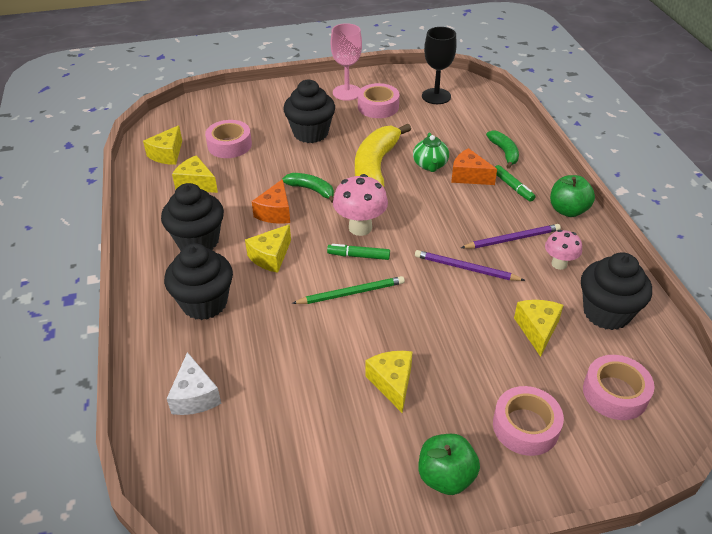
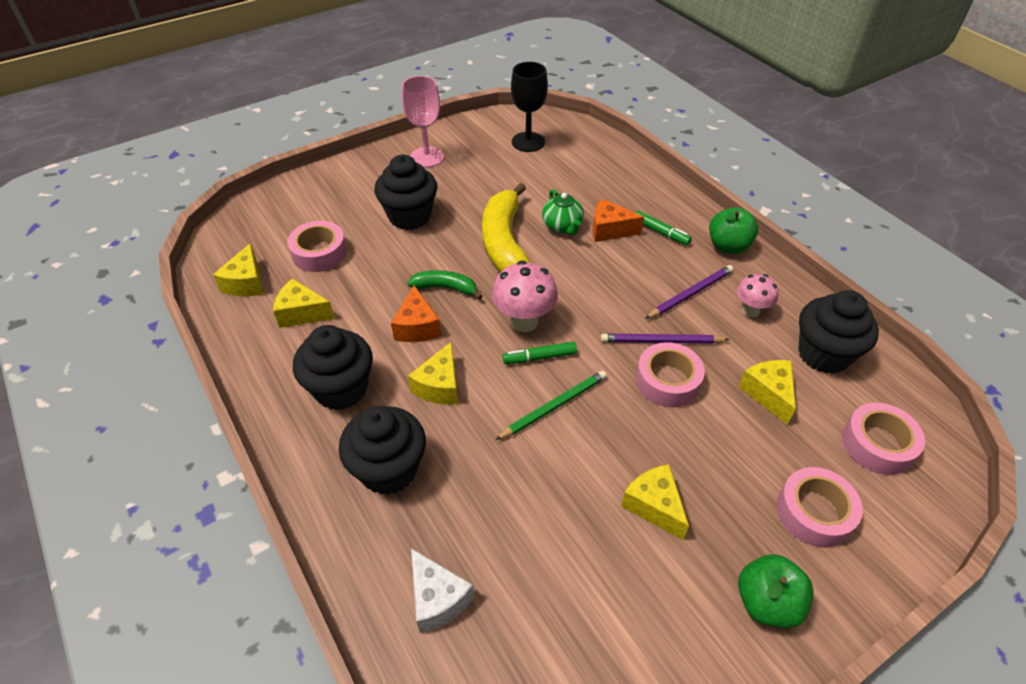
camera: 20 degrees left, 5 degrees up
(378, 107) = (470, 167): pink tape -> pink tape (667, 381)
(504, 152) = (632, 194): green banana -> none

